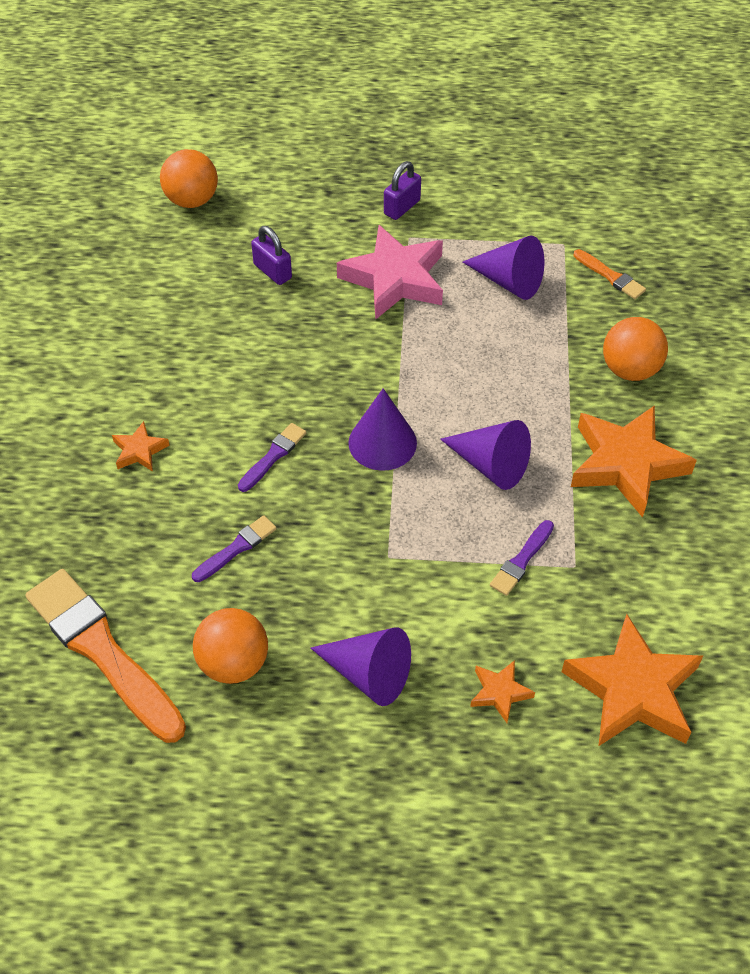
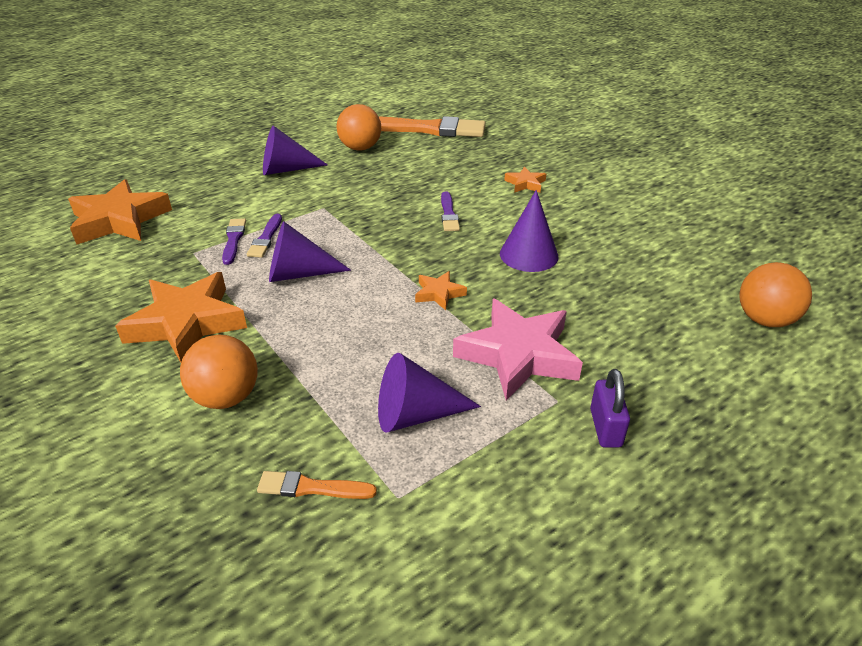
camera: 140 degrees right, 15 degrees down
(236, 548) = (413, 176): purple brush -> purple brush (266, 238)
(272, 271) = (615, 305): purple padlock -> none
(382, 442) = (389, 250): purple cone -> purple cone (529, 255)
(499, 692) = (205, 190): orange star -> orange star (439, 293)

